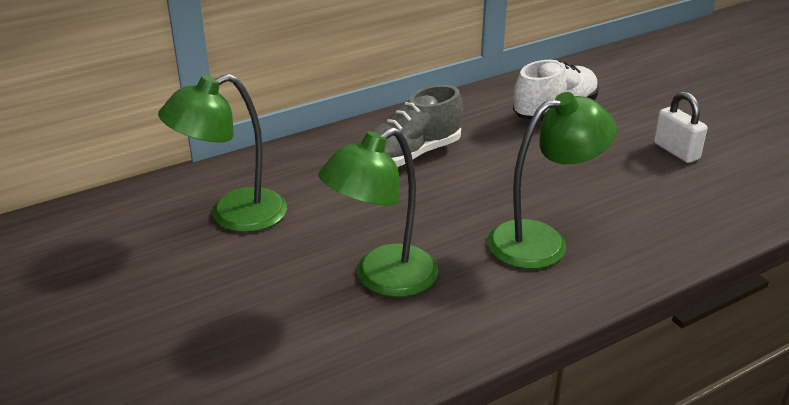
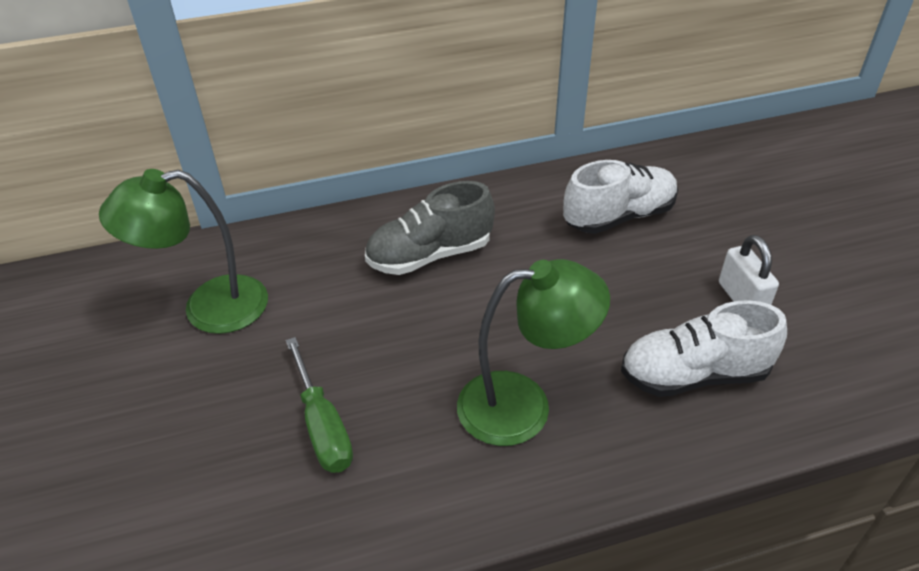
camera: 15 degrees right, 10 degrees up
(382, 279) = (323, 426): green lamp -> green screwdriver
(663, 202) = (694, 375): none -> white shoe

